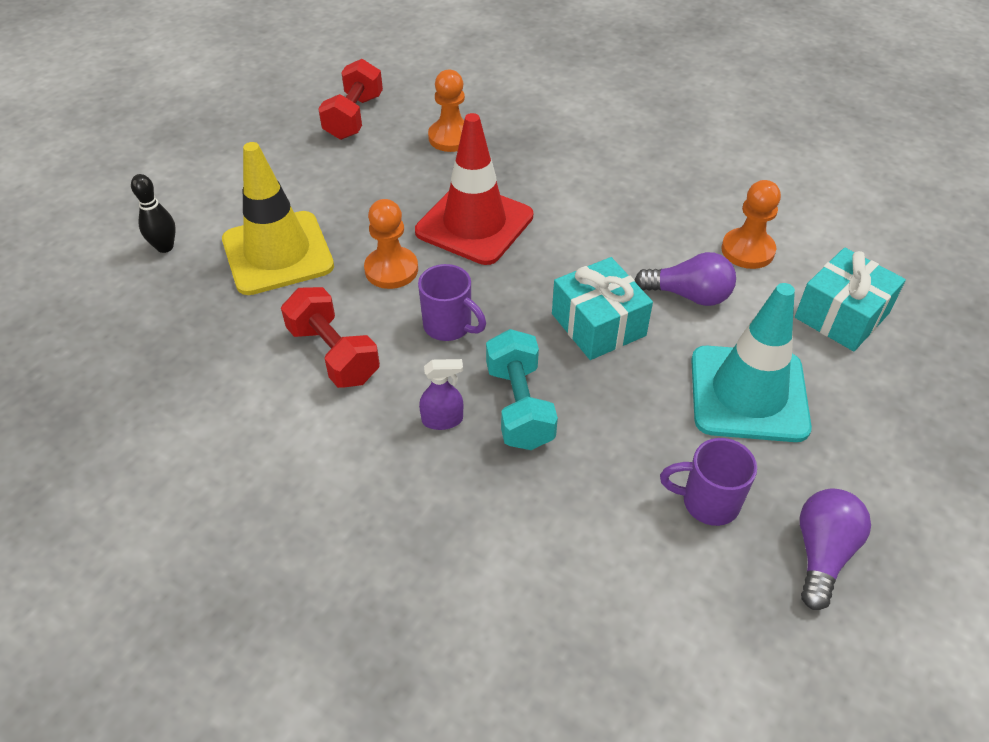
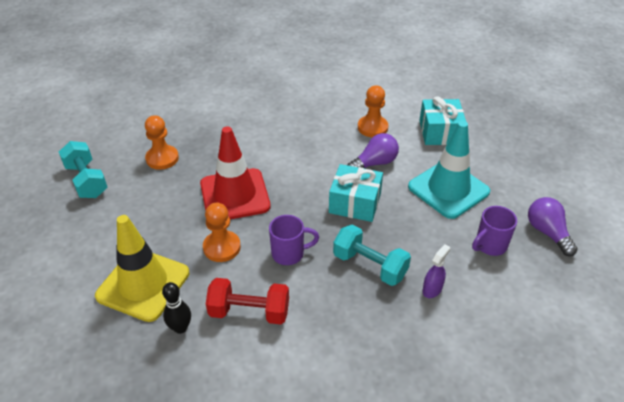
camera: 45 degrees left, 5 degrees down
(165, 247) = (61, 332): black bowling pin -> black bowling pin (180, 328)
(354, 117) = (86, 181): red dumbbell -> turquoise dumbbell
(442, 420) = (345, 299): purple spray bottle -> purple spray bottle (432, 289)

